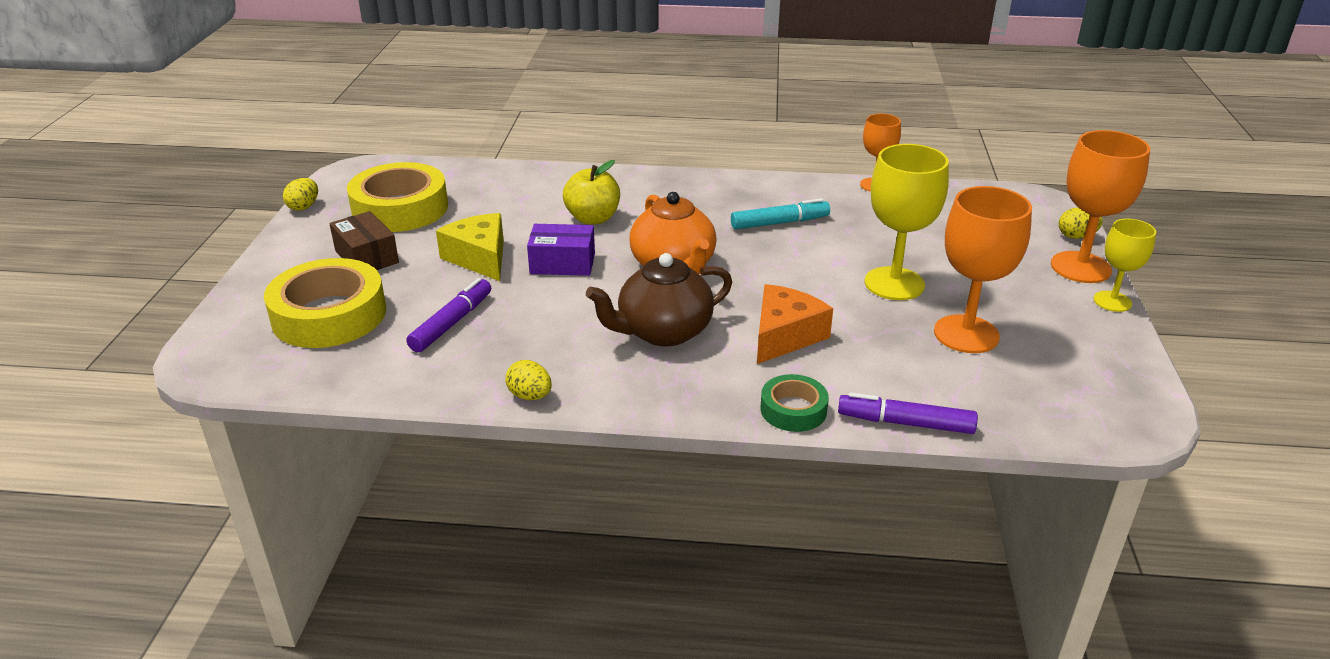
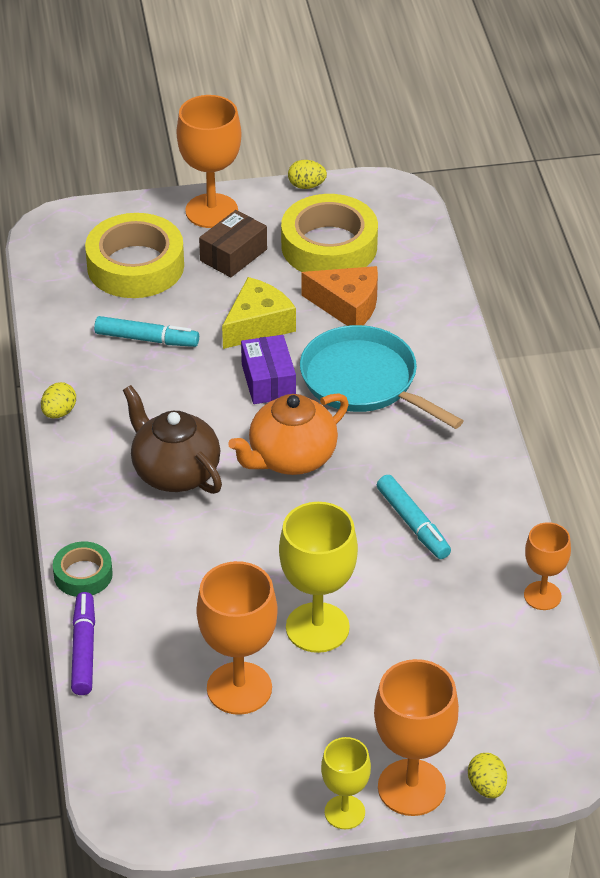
camera: 75 degrees right, 10 degrees up
(287, 259) = (211, 211): none -> orange goblet
(452, 323) = (147, 339): purple marker -> turquoise marker
(593, 218) = (363, 381): yellow apple -> turquoise pan
(785, 336) = (194, 555): orange cheese -> orange cheese (347, 306)

